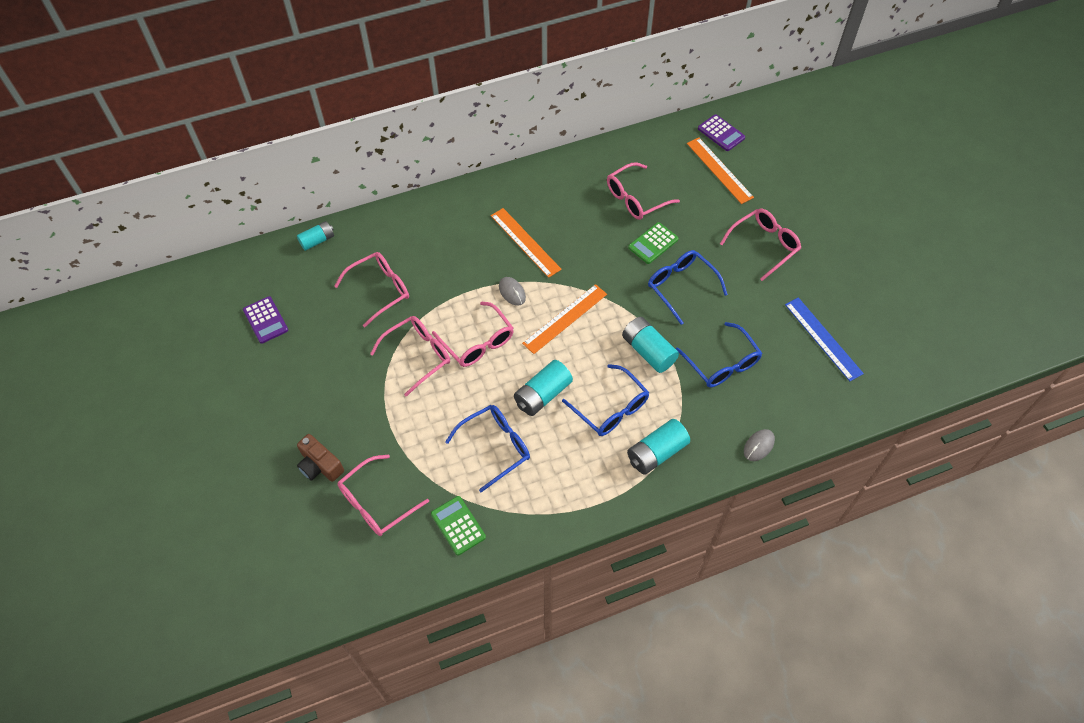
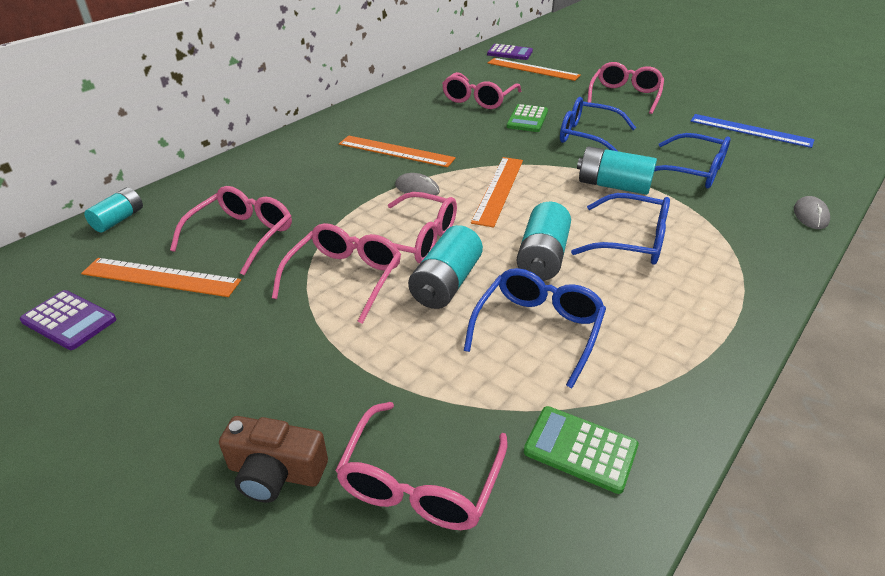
camera: 30 degrees left, 20 degrees down
(321, 307) = (161, 277): none -> orange ruler
(656, 453) = (727, 259): turquoise battery -> turquoise battery (446, 283)

